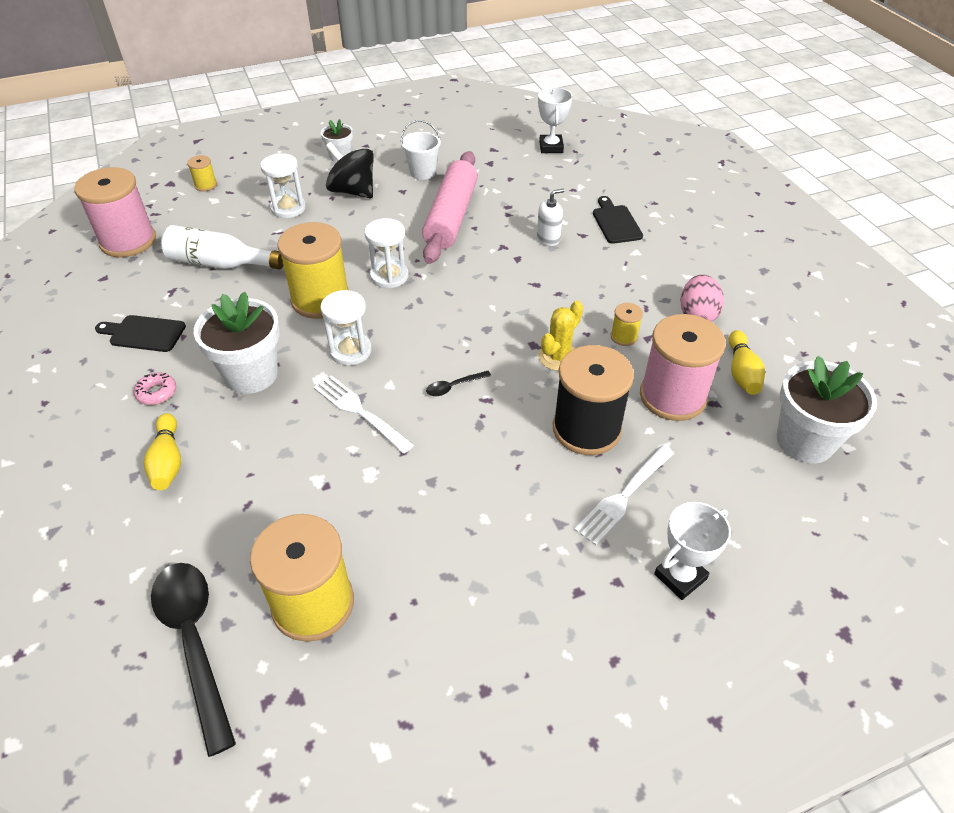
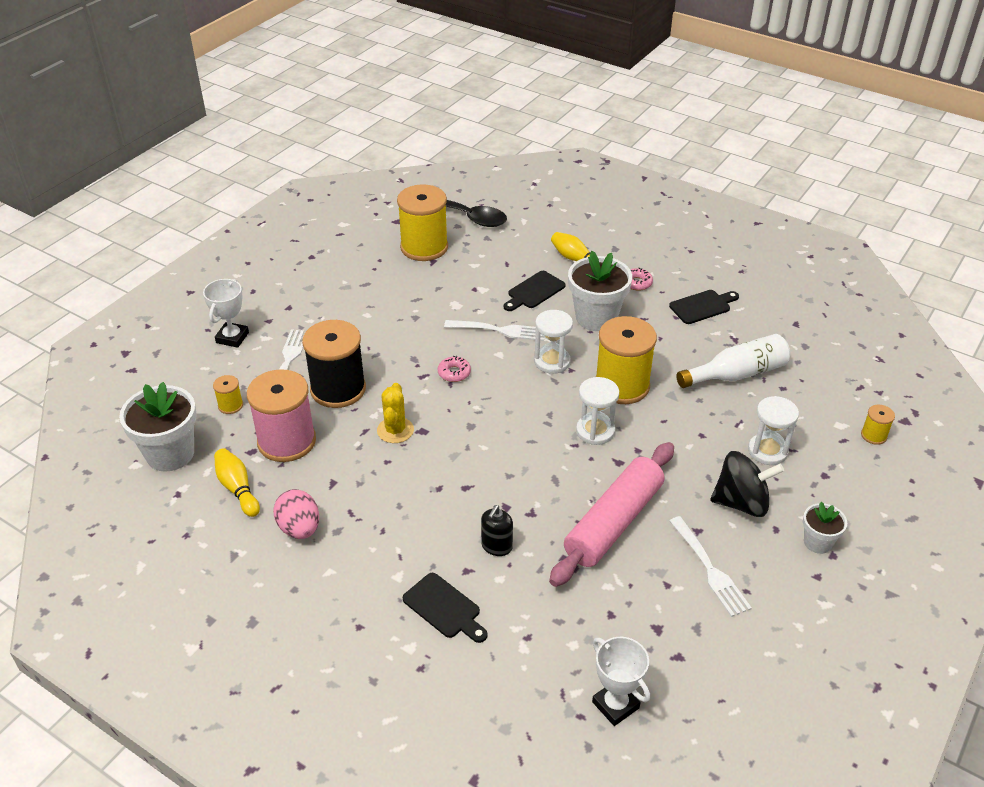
camera: 145 degrees right, 5 degrees down
(128, 241) = (833, 356): pink spool -> none
(268, 442) = (534, 291): none -> black cutting board
(422, 172) = (709, 568): white bucket -> white fork
(451, 217) = (613, 522): pink rolling pin -> pink rolling pin turned 60 degrees clockwise
(453, 387) = (454, 373): black spoon -> pink donut
(548, 238) = (496, 546): white soap dispenser -> black soap dispenser
(624, 336) = (354, 473): yellow spool -> yellow spool (230, 405)

